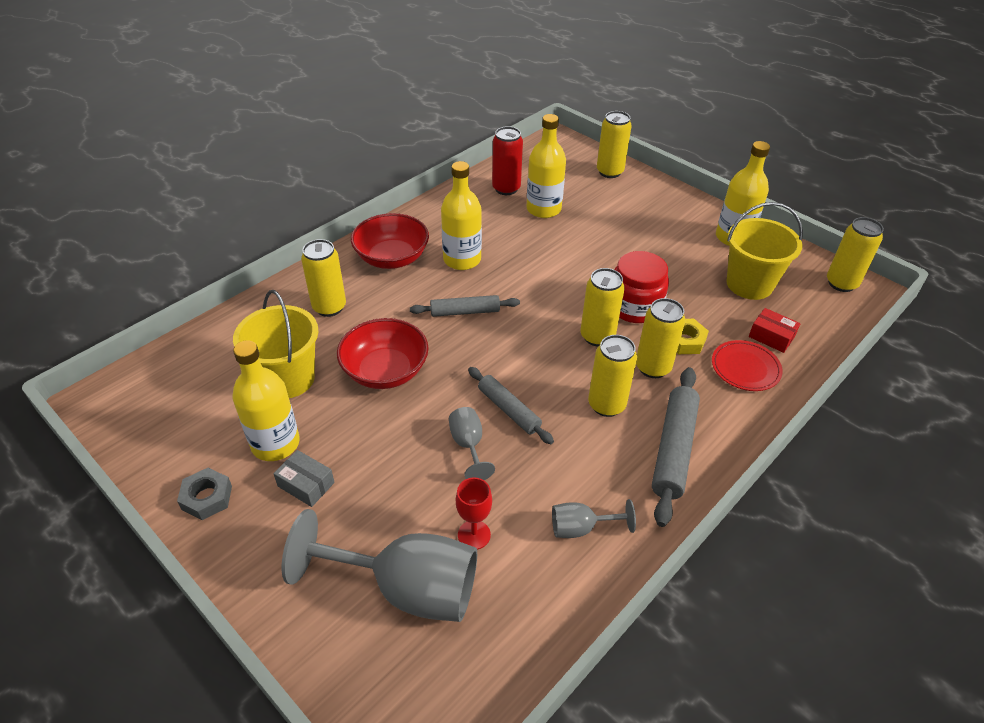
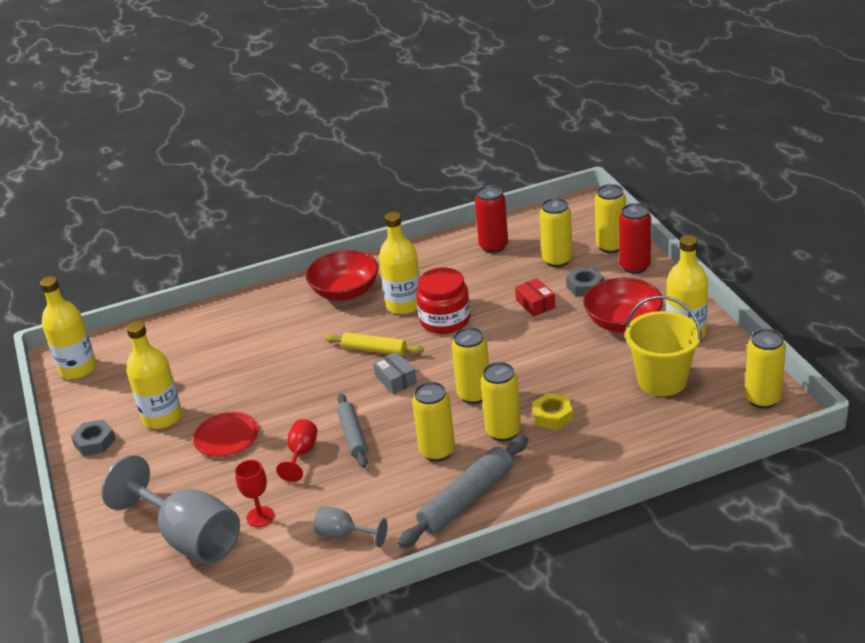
camera: 30 degrees right, 10 degrees down
(288, 378) = (200, 372): yellow bucket -> none
(306, 484) = (165, 451): grey box -> grey box (396, 379)
(329, 307) = (267, 323): yellow can -> yellow can (557, 260)
(385, 371) = (277, 383): red bowl -> red bowl (623, 322)
(465, 311) = (374, 349): grey rolling pin -> yellow rolling pin
(468, 445) = (301, 454): grey goblet -> red goblet
(543, 209) = (514, 272): yellow bottle -> yellow bottle (78, 369)
(616, 211) = (585, 286): none -> grey nut
(634, 306) = (529, 377): red jar -> red jar (445, 320)
(644, 186) = (635, 266): none -> red can
(745, 368) = (590, 452): red plate -> red plate (226, 437)
(771, 337) = (640, 431): red box -> red box (535, 304)

